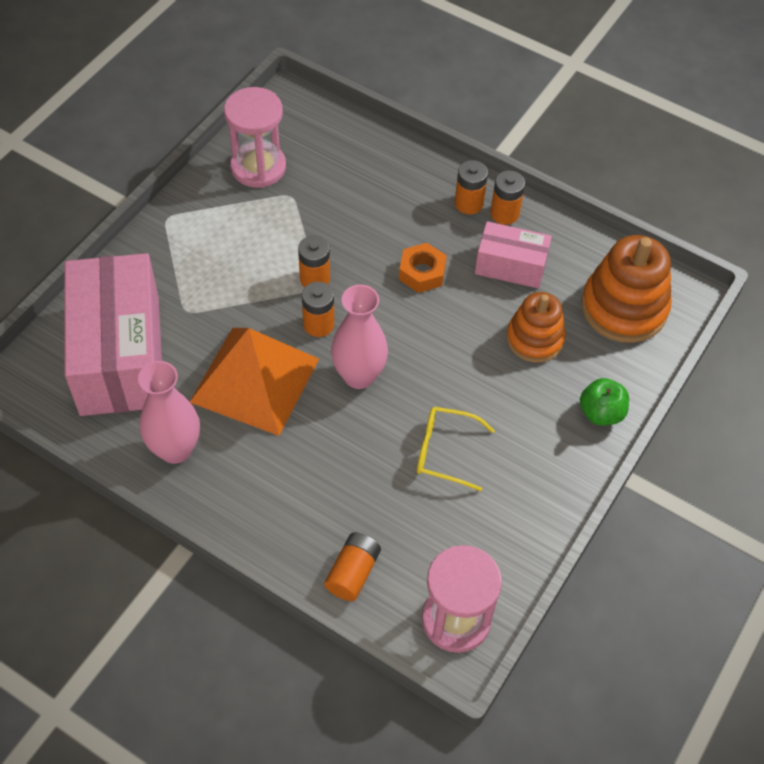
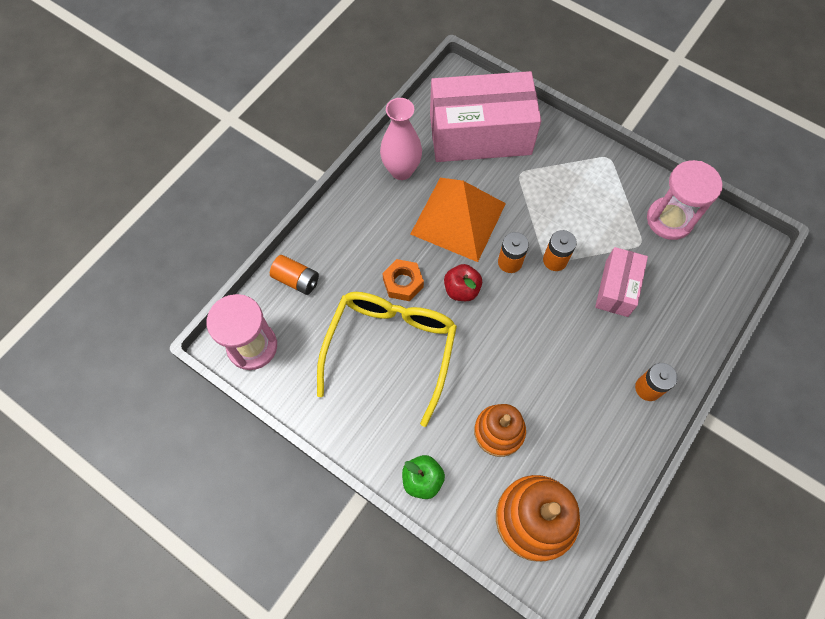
camera: 95 degrees right, 10 degrees up
(359, 376) = (461, 289): pink vase -> red apple
(422, 273) = (566, 343): orange nut -> orange nut (403, 283)
(445, 452) = (390, 349): yellow glasses -> yellow glasses, size x1.96
(504, 213) = (639, 419): orange battery -> none
(510, 266) = (578, 418): pink box -> pink box (616, 288)

